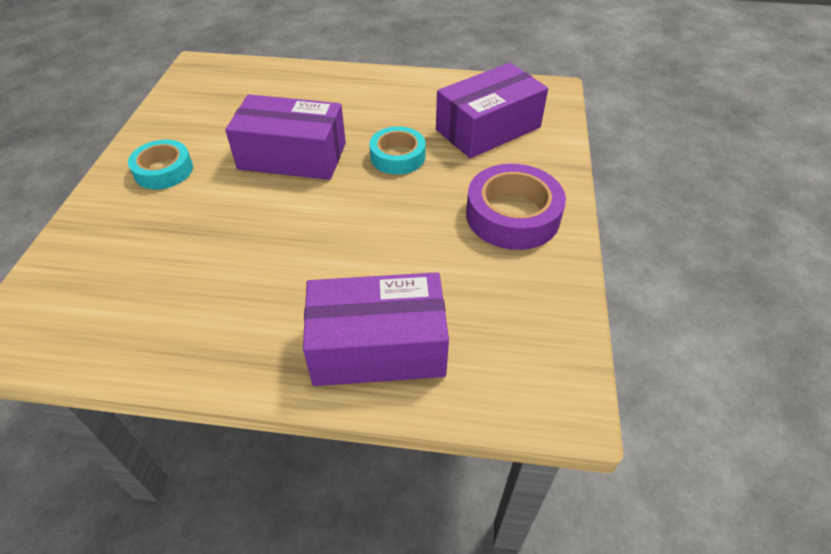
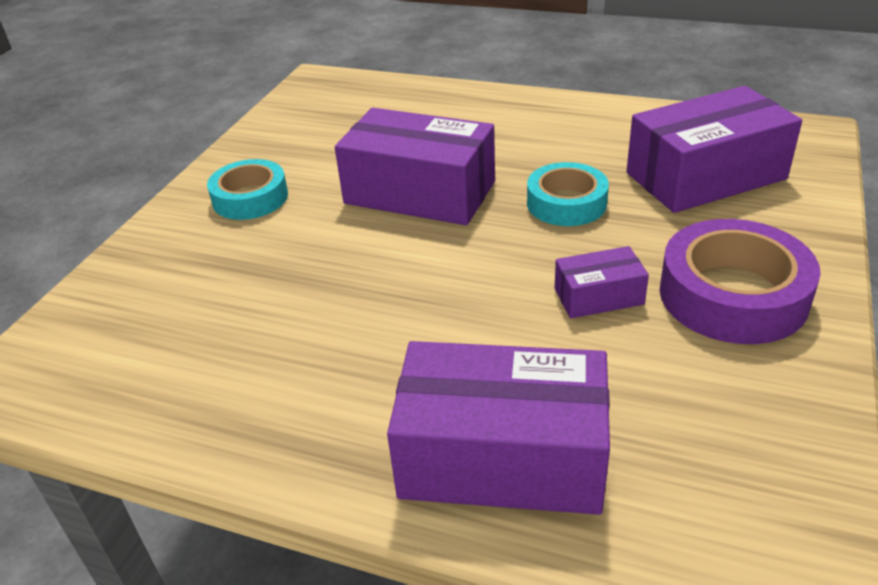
camera: 15 degrees right, 10 degrees down
(427, 225) = (598, 296): none -> purple box

